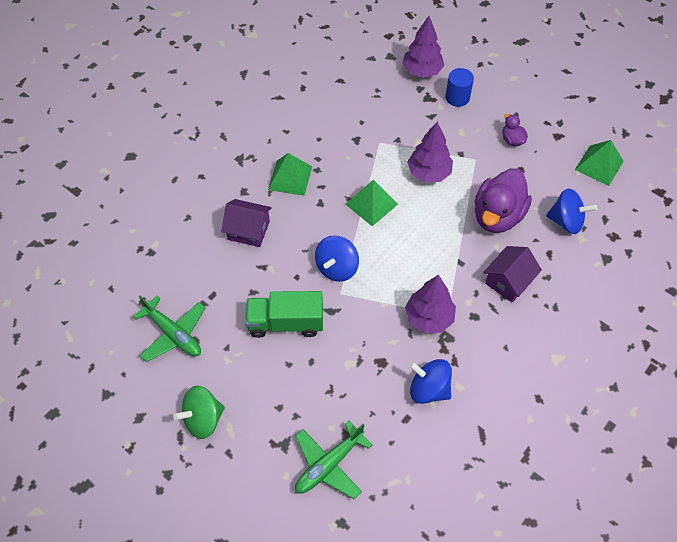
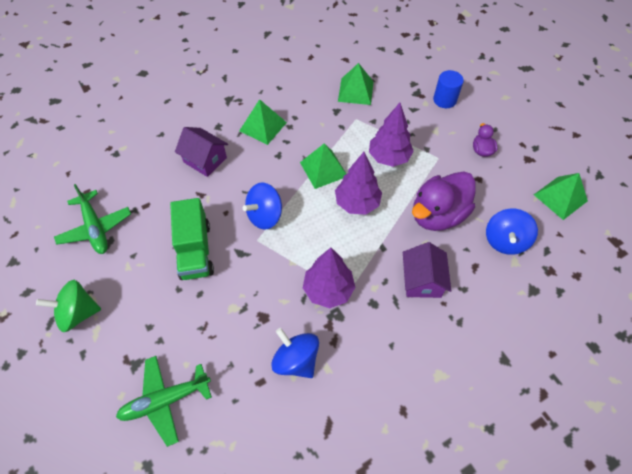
camera: 20 degrees right, 0 degrees up
(286, 322) = (195, 250): green truck -> green truck turned 120 degrees counterclockwise
(366, 113) = (355, 91): none -> green pyramid
(422, 71) = (421, 70): purple tree -> purple tree (357, 203)
(508, 281) = (422, 280): purple house -> purple house turned 60 degrees counterclockwise
(566, 221) = (505, 241): blue spinning top -> blue spinning top turned 75 degrees clockwise

